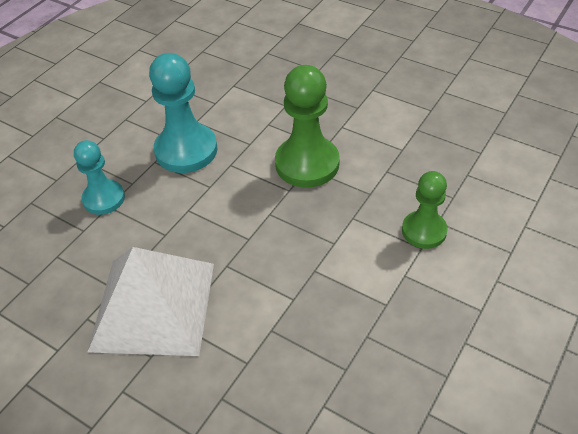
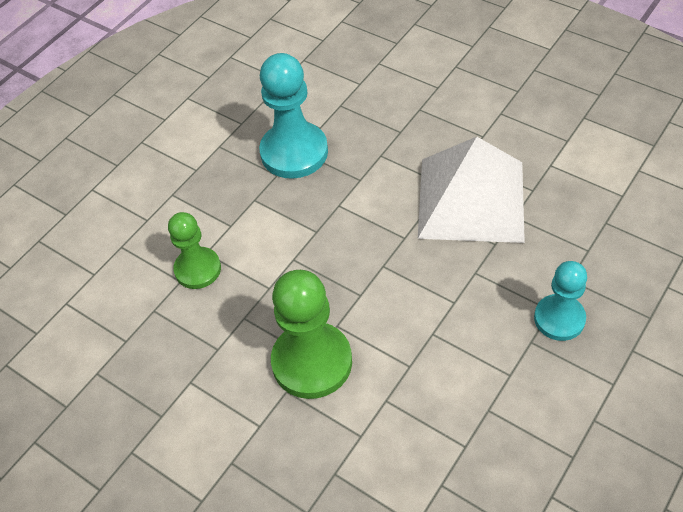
camera: 175 degrees left, 5 degrees up
(186, 150) = (470, 390): turquoise pawn -> turquoise pawn (294, 152)

